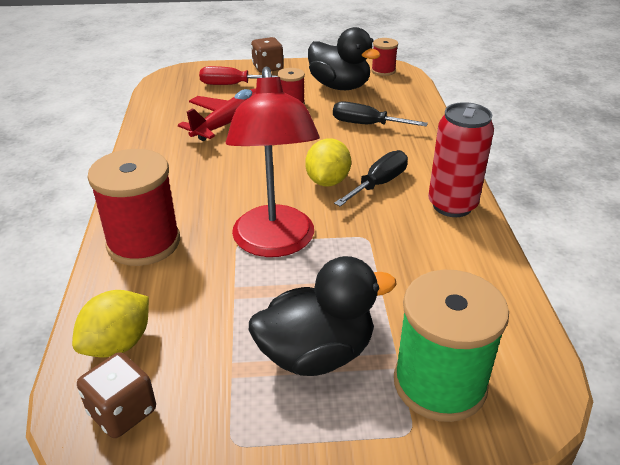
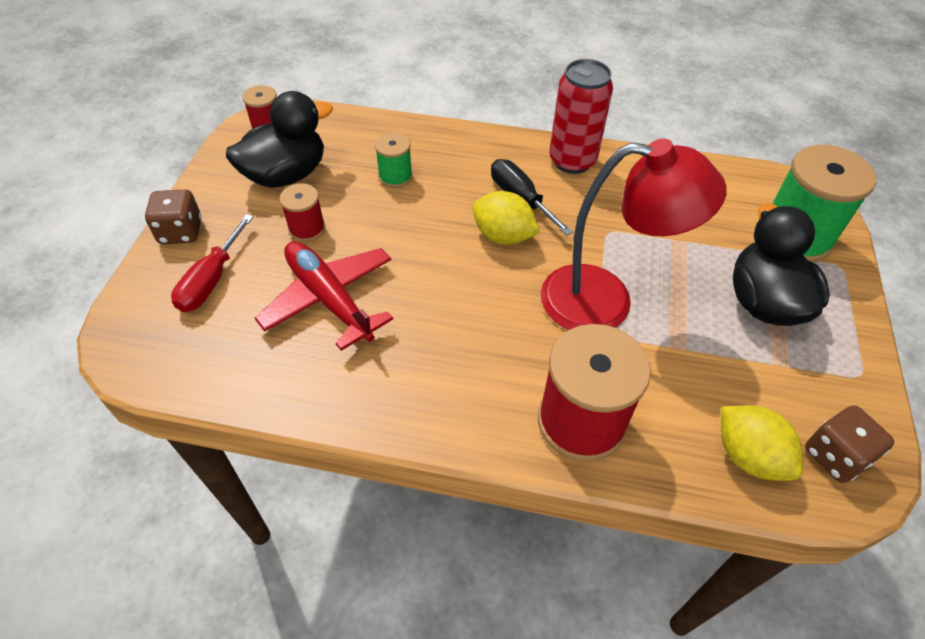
camera: 75 degrees left, 15 degrees up
(366, 124) = (395, 176): black screwdriver -> green spool

